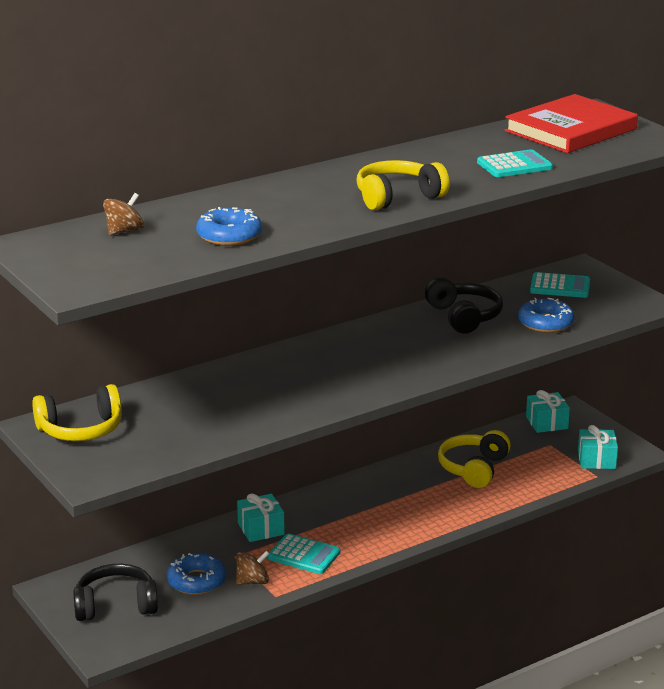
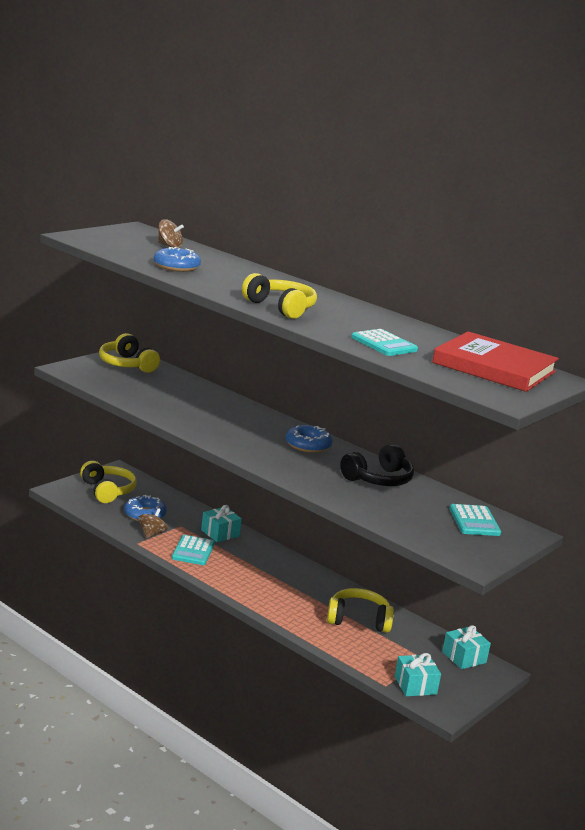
camera: 70 degrees right, 5 degrees down
(116, 605) = (107, 491): black headphones -> yellow headphones
(252, 581) = (151, 534): brown spinning top -> brown spinning top turned 120 degrees counterclockwise
(545, 323) = (392, 513): blue donut -> blue donut (308, 445)

